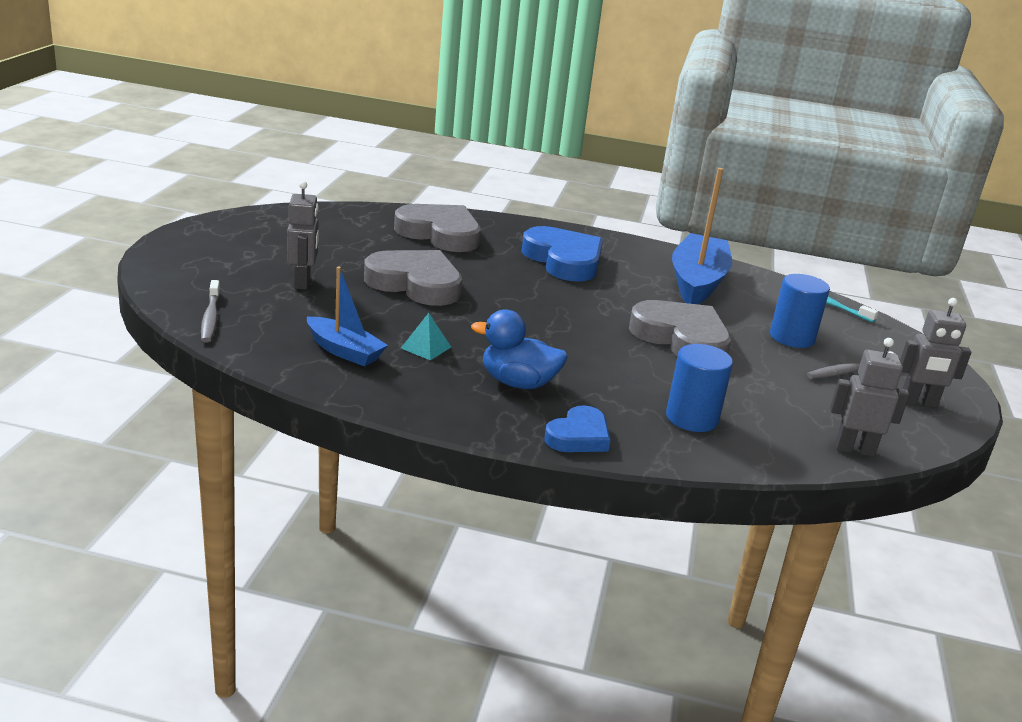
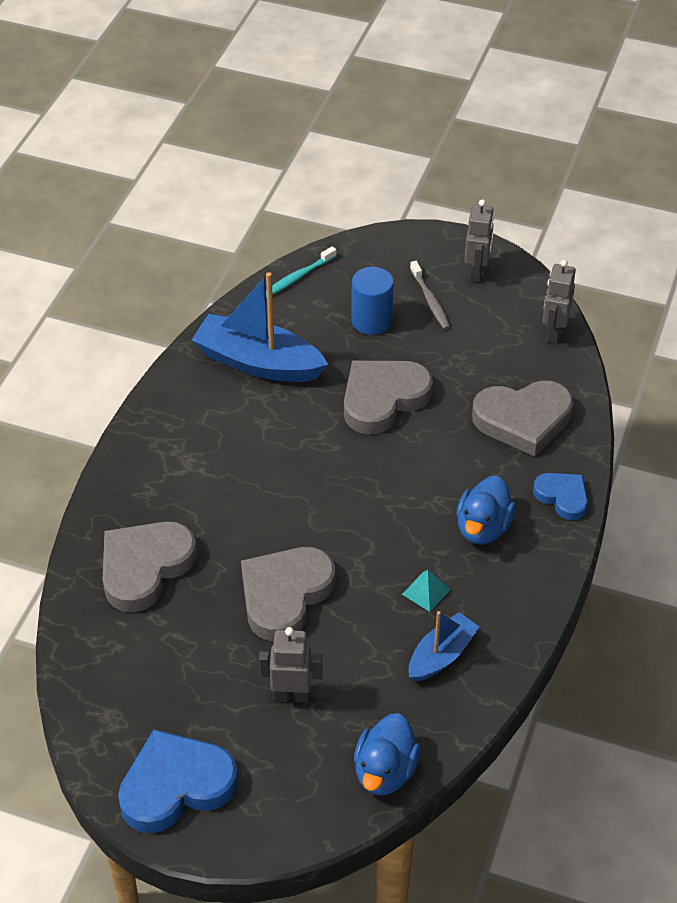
camera: 80 degrees left, 20 degrees up
(210, 317) = (385, 771): grey toothbrush -> blue duck
(564, 260) = (212, 462): blue heart -> blue heart (176, 786)
(692, 418) = (523, 420): blue cylinder -> grey heart

